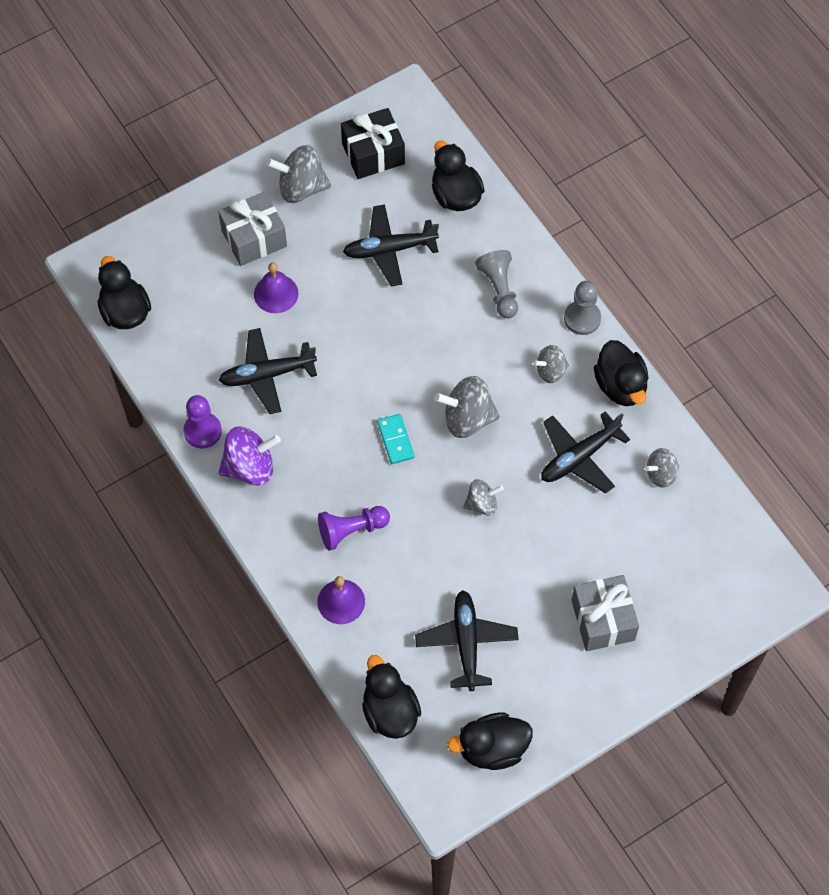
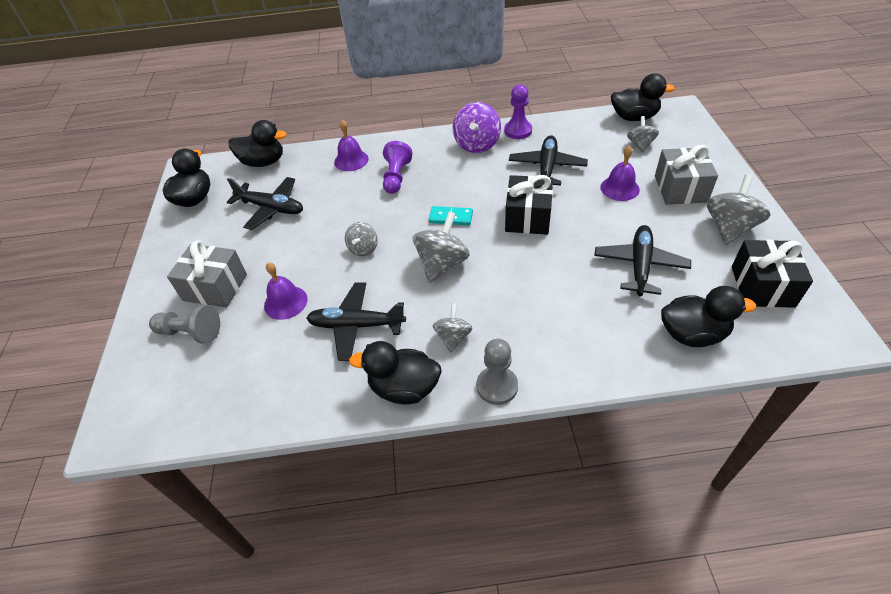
camera: 120 degrees right, 15 degrees down
(362, 365) = (528, 217): none -> black gift
(499, 289) = (562, 330): grey pawn -> grey pawn (190, 332)
(579, 457) = (356, 326): black plane -> black plane turned 75 degrees counterclockwise
(586, 537) = (285, 302): none -> purple bell
(661, 474) = (295, 382): grey spinning top -> grey spinning top (640, 145)

